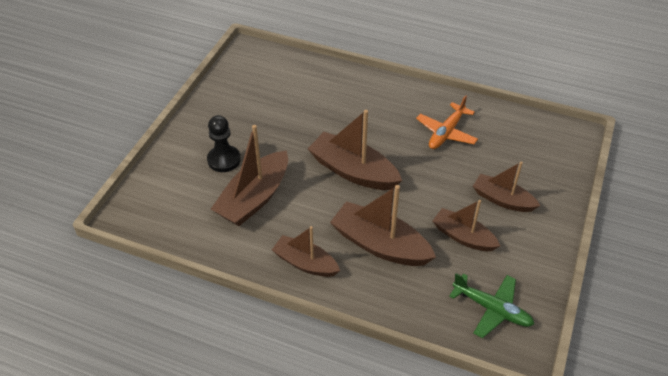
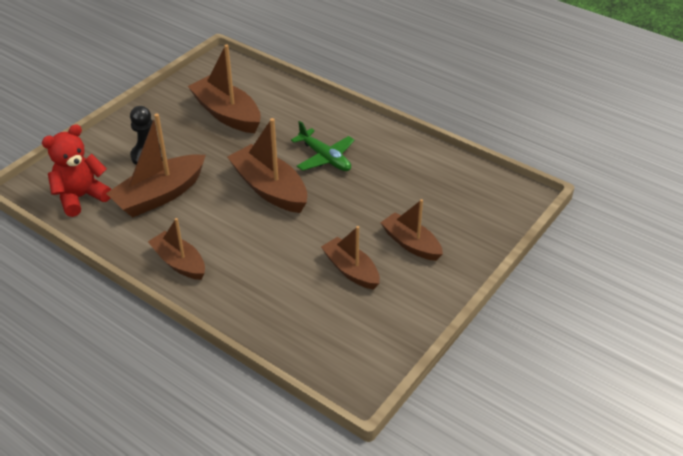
camera: 15 degrees right, 5 degrees down
(179, 215) = (81, 197): none -> red teddy bear
(380, 244) = (262, 261): brown boat -> brown boat (227, 114)
(446, 133) = (384, 170): orange plane -> none
(492, 309) = (345, 343): green plane -> green plane (325, 158)

